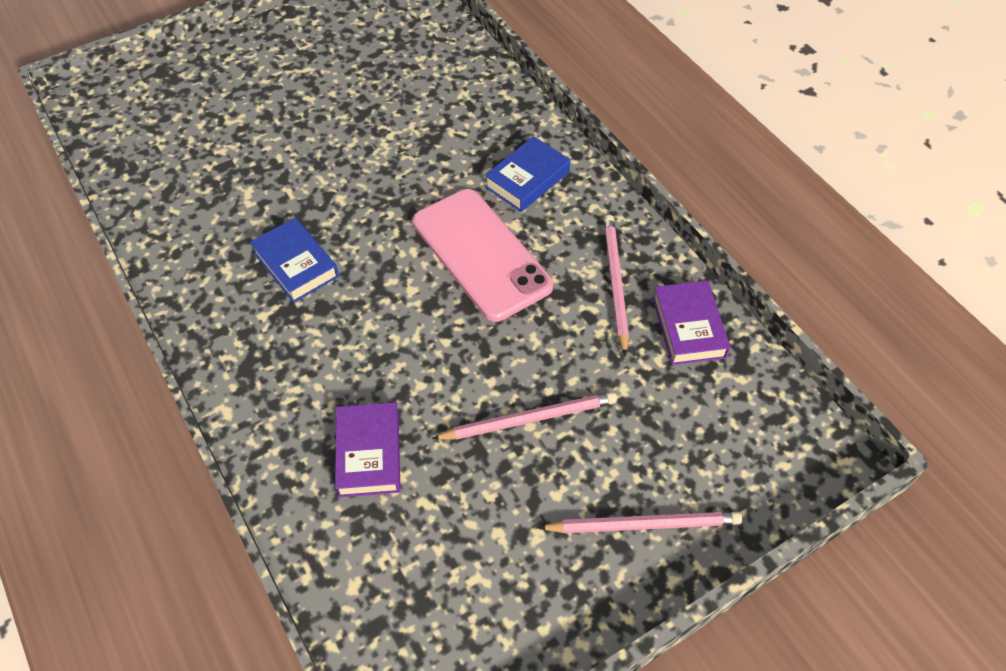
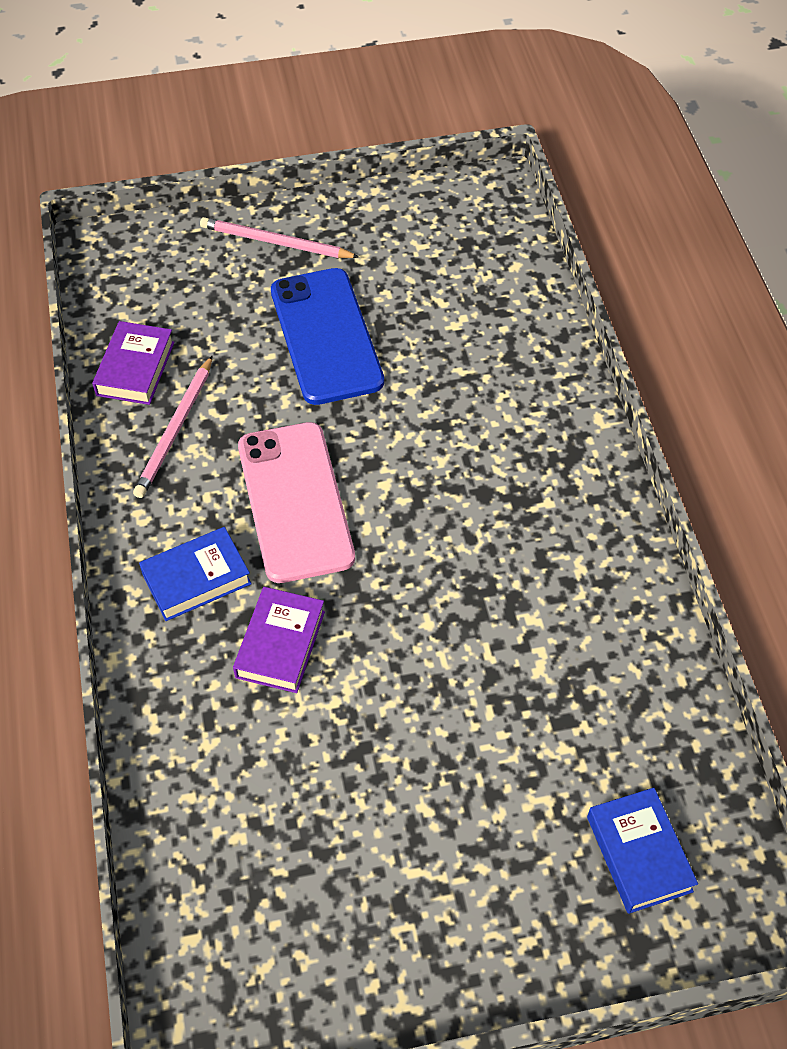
camera: 160 degrees left, 0 degrees up
(296, 265) = (500, 550): blue book -> blue book (639, 854)
(369, 453) = (476, 349): purple book -> purple book (280, 644)
(529, 419) = (325, 336): pink pencil -> blue phone

